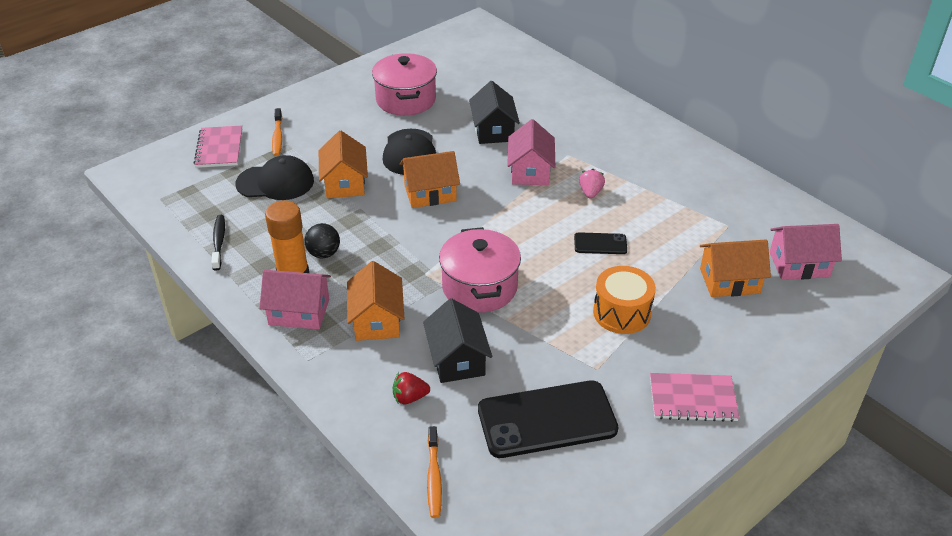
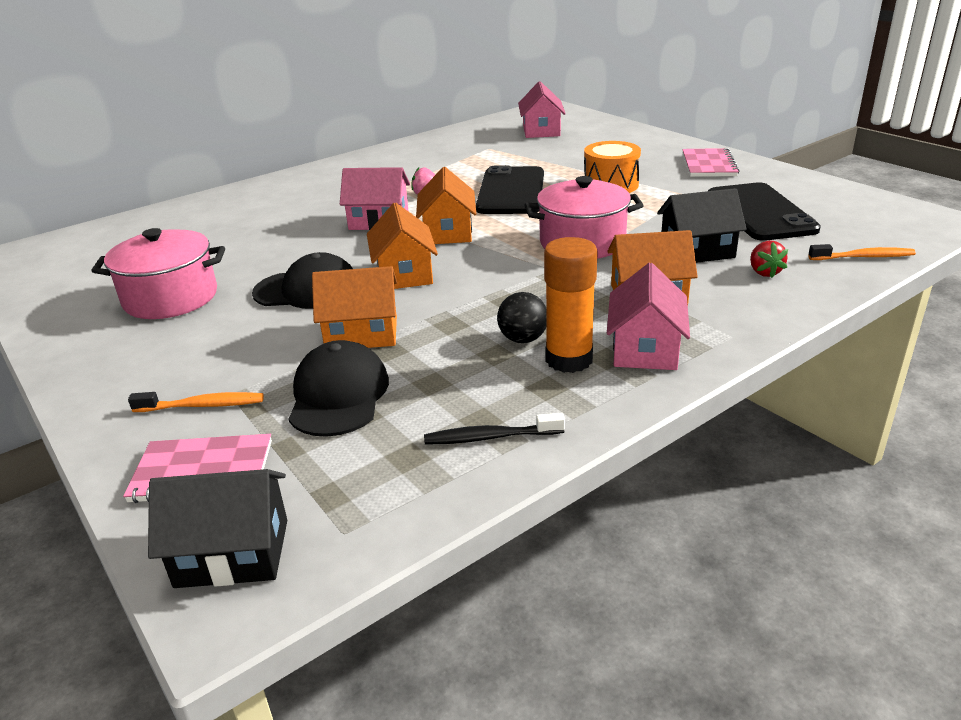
camera: 85 degrees left, 10 degrees down
(493, 130) = (285, 240): black house -> black house (232, 553)
(600, 244) = (511, 191): black phone -> black phone, size x2.11
(729, 281) = (563, 150): orange house -> orange house (448, 232)

